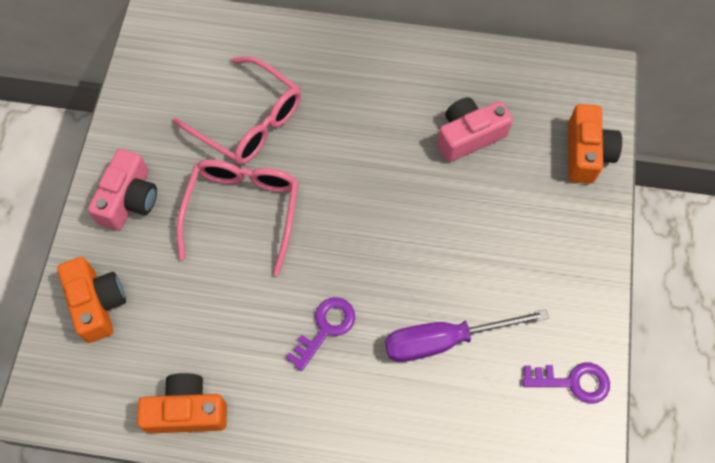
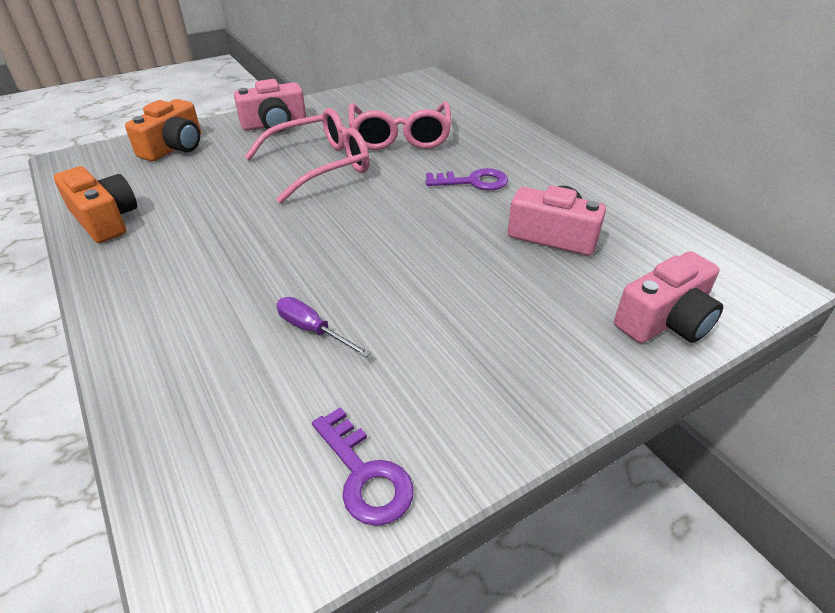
camera: 50 degrees right, 25 degrees down
(325, 328) = (251, 250): purple key -> purple key (473, 182)
(444, 340) = (312, 330): purple screwdriver -> purple screwdriver, size x0.54
(586, 153) = (665, 320): orange camera -> pink camera

